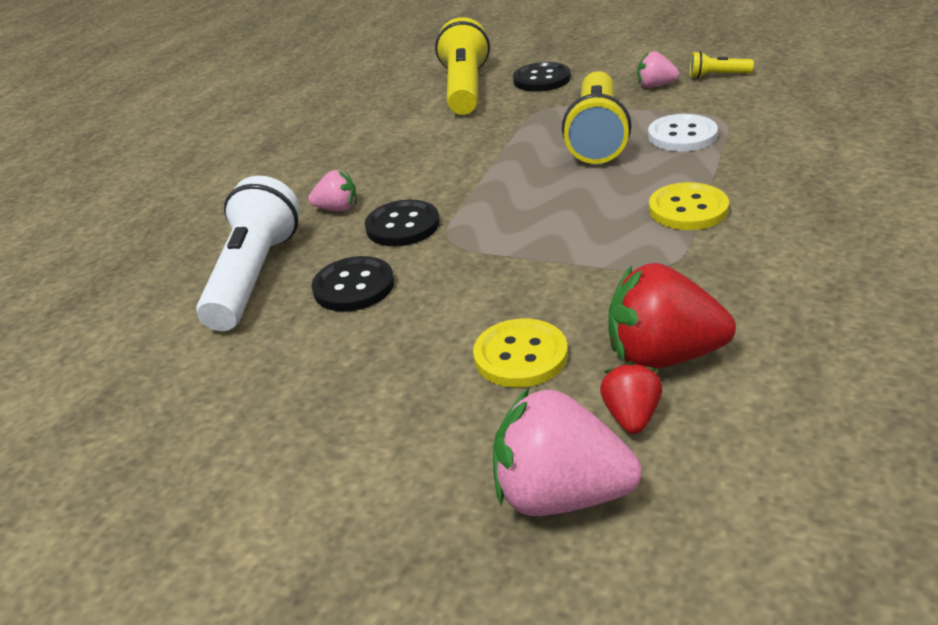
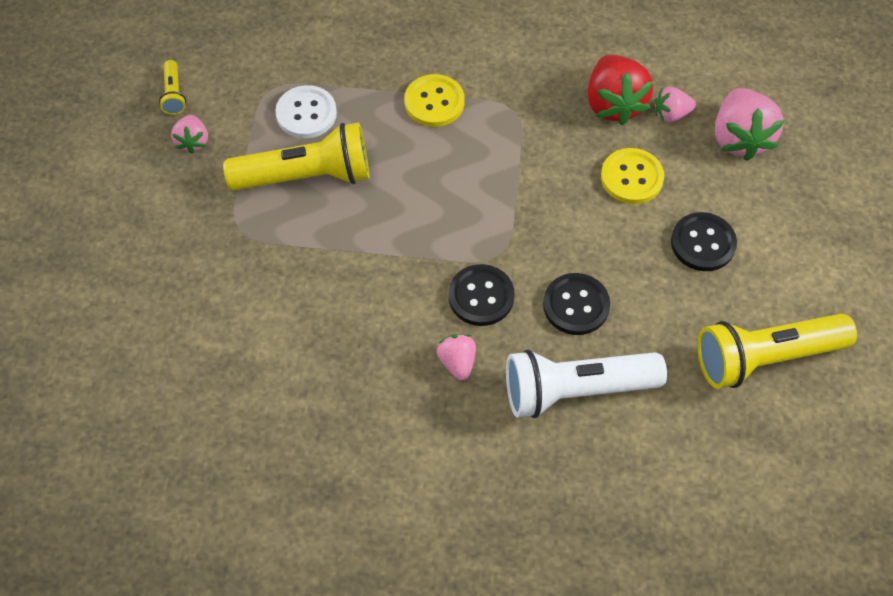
camera: 110 degrees left, 25 degrees up
(465, 89) = (180, 318): yellow flashlight -> yellow flashlight (764, 358)
(541, 79) = (163, 245): black button -> black button (703, 243)
(631, 416) = (671, 114): red strawberry -> pink strawberry

